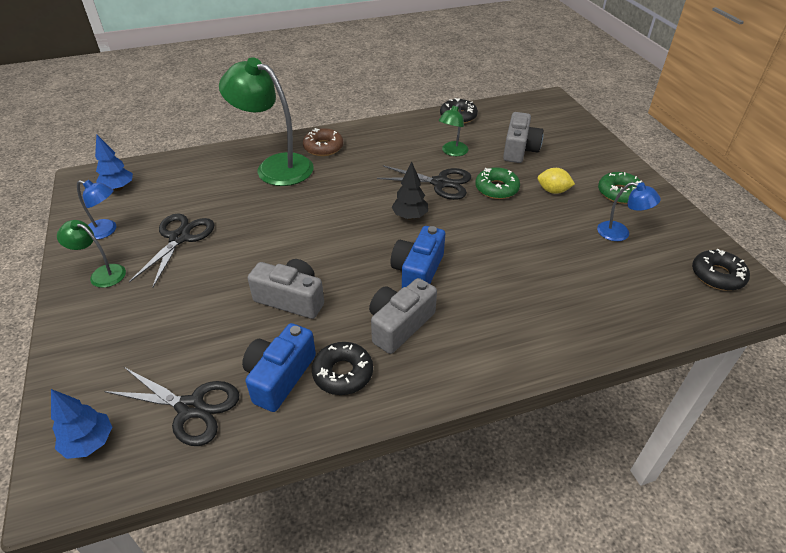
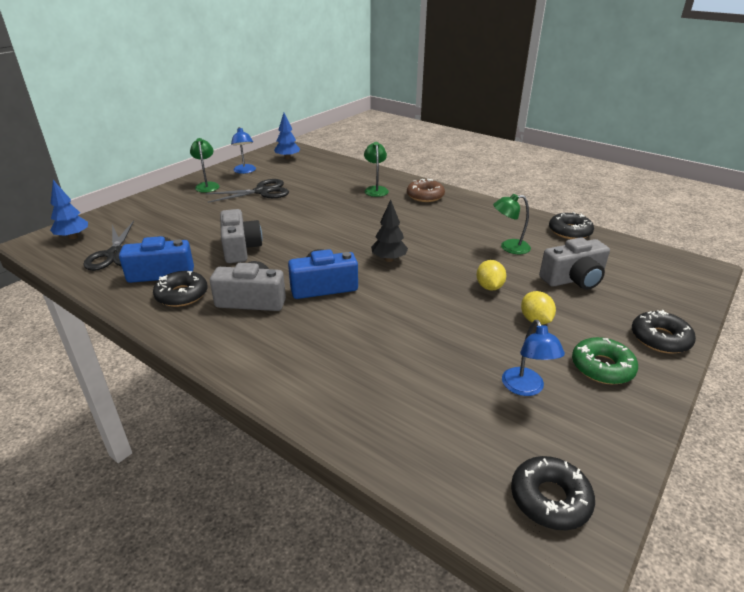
camera: 55 degrees right, 10 degrees down
(275, 166) = (376, 189): green lamp -> green lamp, size x0.49
(440, 183) = (454, 257): black scissors -> none
(496, 188) = (489, 287): green donut -> yellow lemon
(607, 157) = (660, 338): none -> black donut

